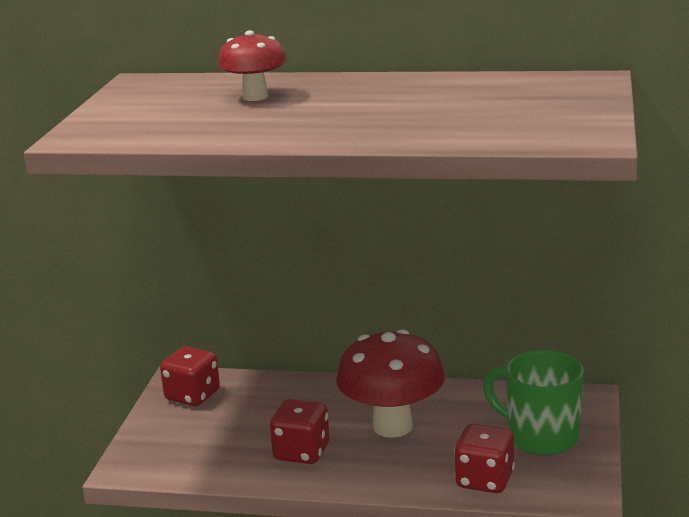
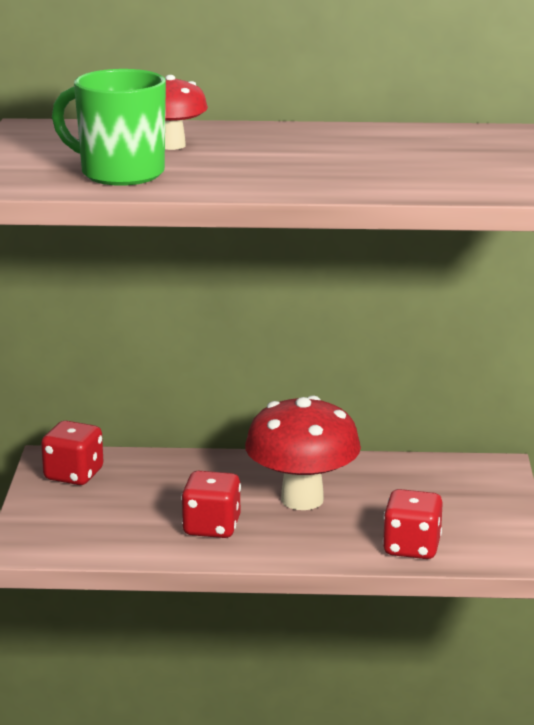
camera: 10 degrees left, 0 degrees up
(540, 437) = (459, 506): green mug -> green mug (119, 173)

